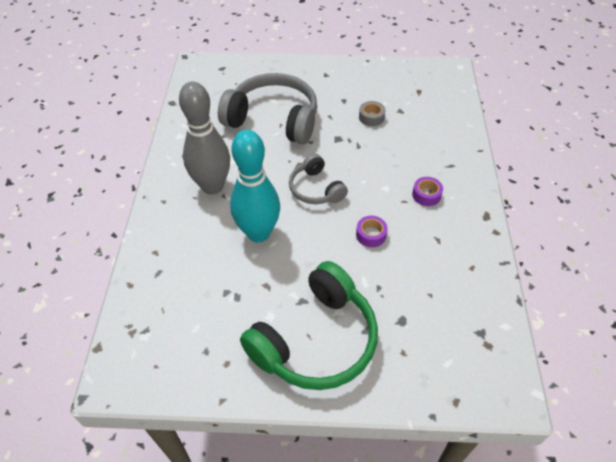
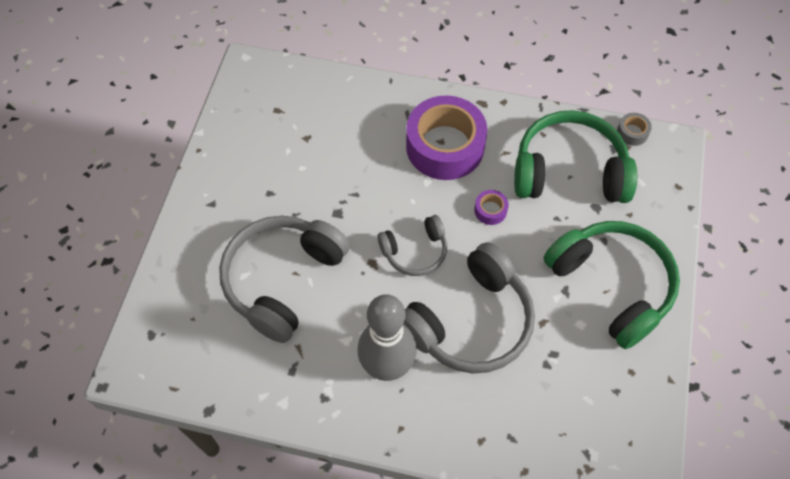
camera: 80 degrees left, 10 degrees up
(258, 233) = (470, 321): turquoise bowling pin -> grey headphones
(371, 117) = (310, 170): grey tape -> grey tape (632, 132)
(426, 195) = (445, 146): purple tape -> purple tape, size x2.50
(436, 293) = (569, 171): none -> green headphones

